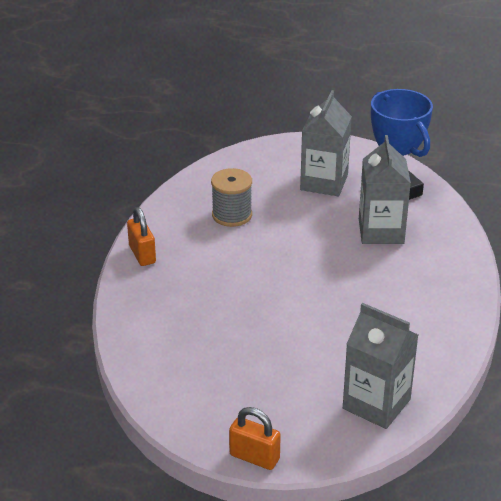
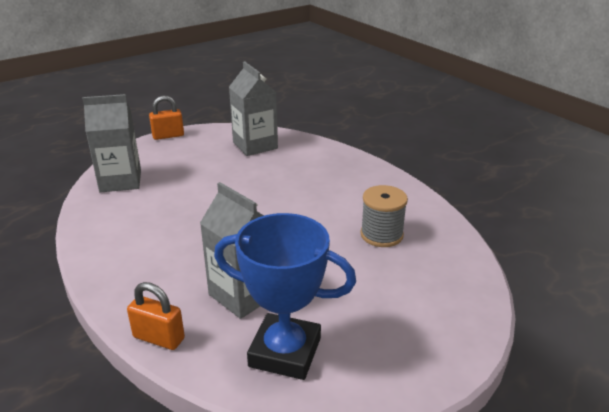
camera: 135 degrees right, 5 degrees down
(142, 254) = (384, 179): orange padlock -> orange padlock (159, 338)
(324, 182) = (363, 314): grey carton -> grey carton (255, 145)

